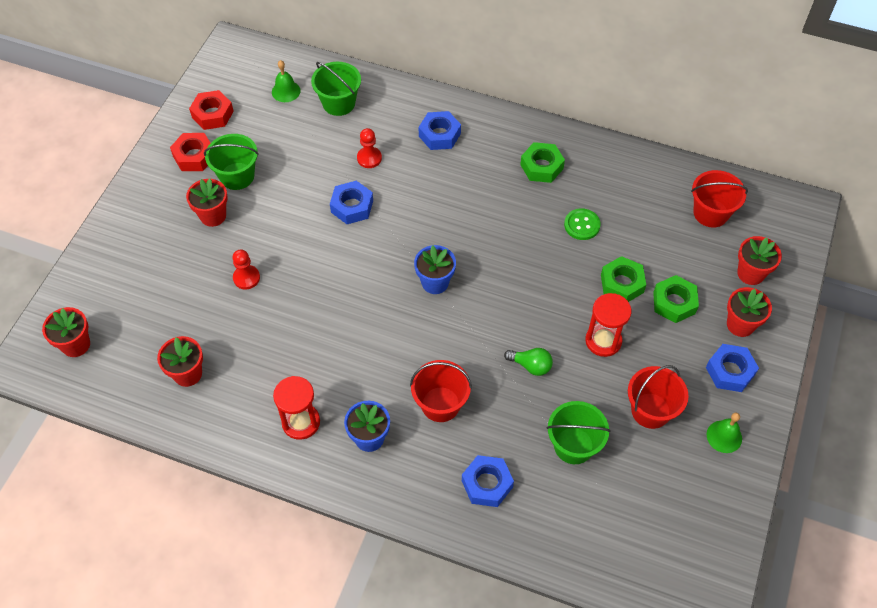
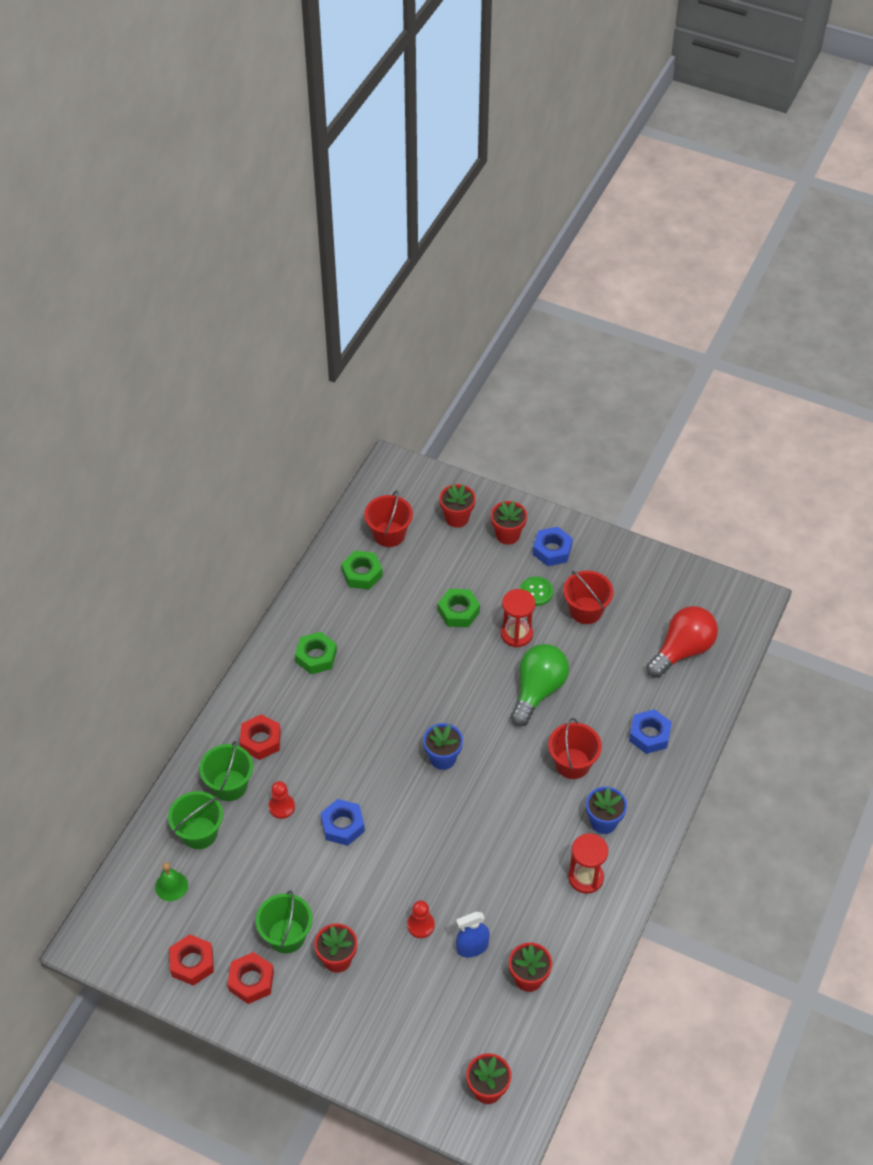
camera: 85 degrees left, 5 degrees down
(222, 322) = (472, 947): none -> blue spray bottle
(439, 135) = (261, 740): blue nut -> red nut
(531, 366) = (538, 691): green light bulb -> green light bulb, size x1.98
(573, 445) = (616, 669): green bucket -> green bucket (229, 785)
(582, 225) = (390, 633): green button -> green button (536, 592)
(613, 520) = (682, 650): none -> red light bulb
(674, 303) = (482, 577): green nut -> green nut (362, 574)
(724, 436) = (611, 565): green bell -> none

